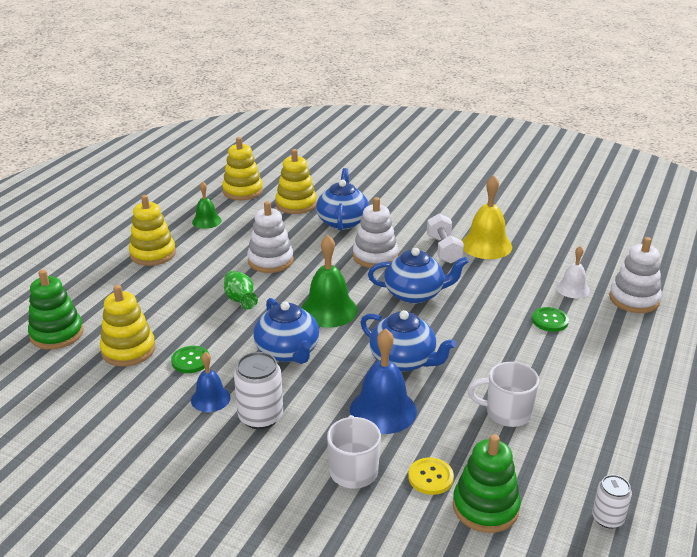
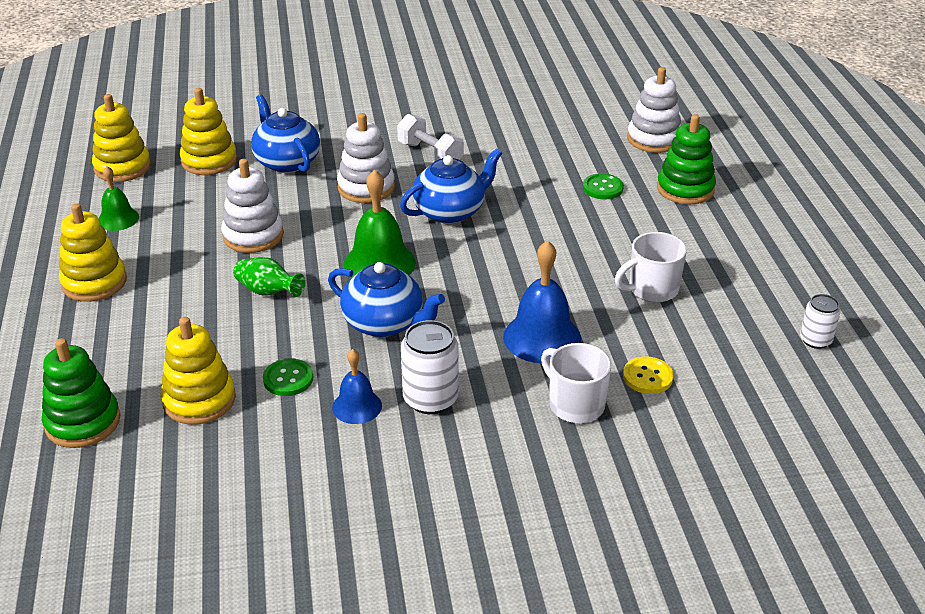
camera: 35 degrees left, 5 degrees up
(403, 360) = (510, 282): blue teapot -> none
(485, 507) = (717, 379): green stacking toy -> green stacking toy (685, 189)
(486, 245) = (468, 134): yellow bell -> none
(572, 288) = (592, 149): white bell -> none

